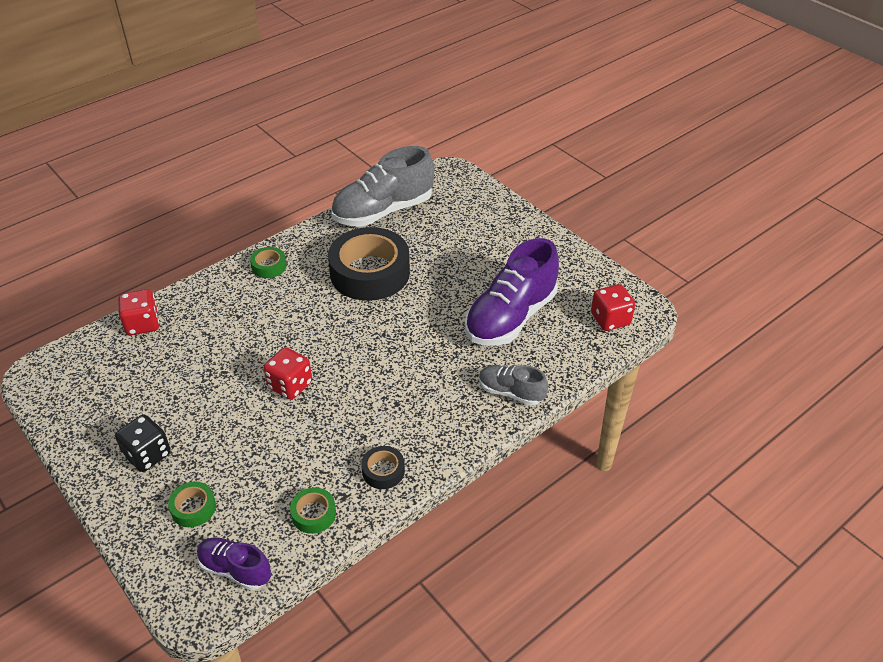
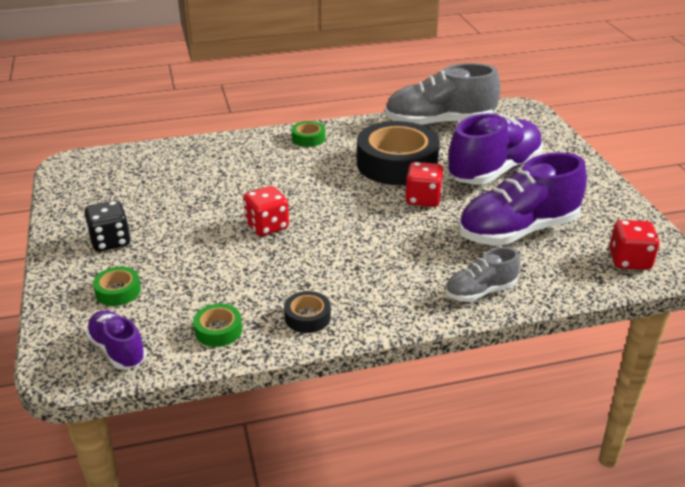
camera: 25 degrees right, 10 degrees down
(142, 324) = (175, 152): red dice -> red dice (423, 199)
(459, 255) = (494, 171): none -> purple shoe
(511, 392) = (480, 291): grey shoe -> grey shoe turned 75 degrees counterclockwise

